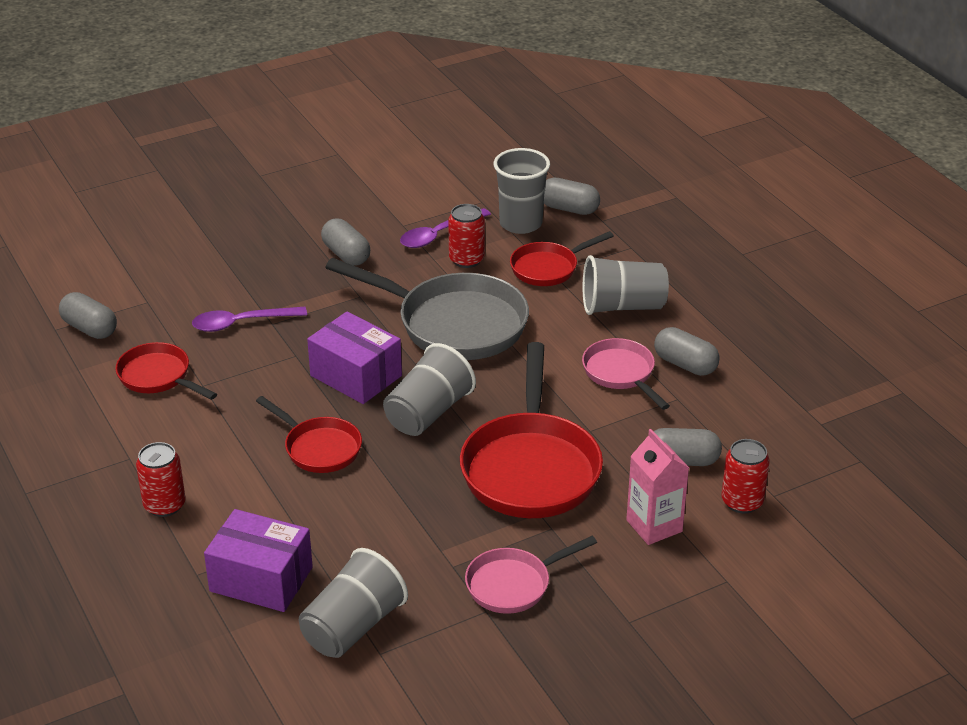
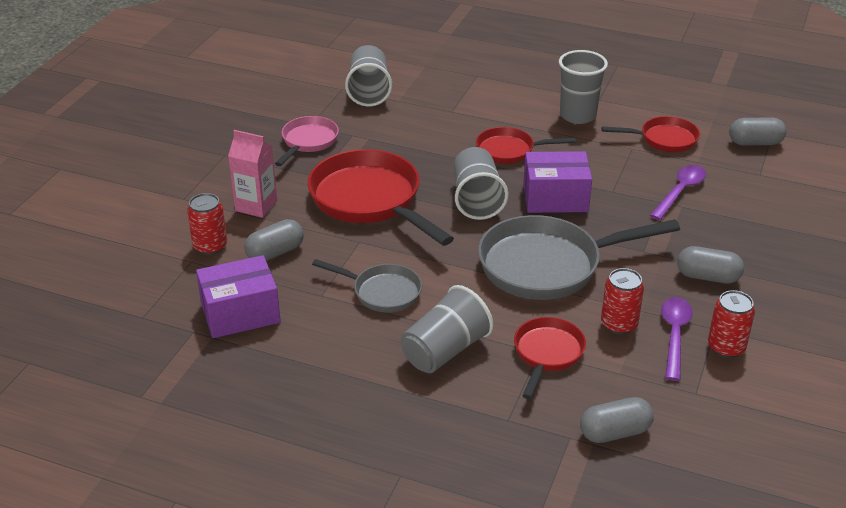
camera: 140 degrees right, 0 degrees up
(164, 505) = (542, 90): red can -> red can (726, 347)
(261, 579) = (442, 87): purple box -> purple box (240, 313)
(520, 223) = (630, 388): grey cup -> grey cup (578, 115)
(621, 374) = (382, 292): pink pan -> grey pan
(685, 364) = (341, 325): grey capsule -> none

